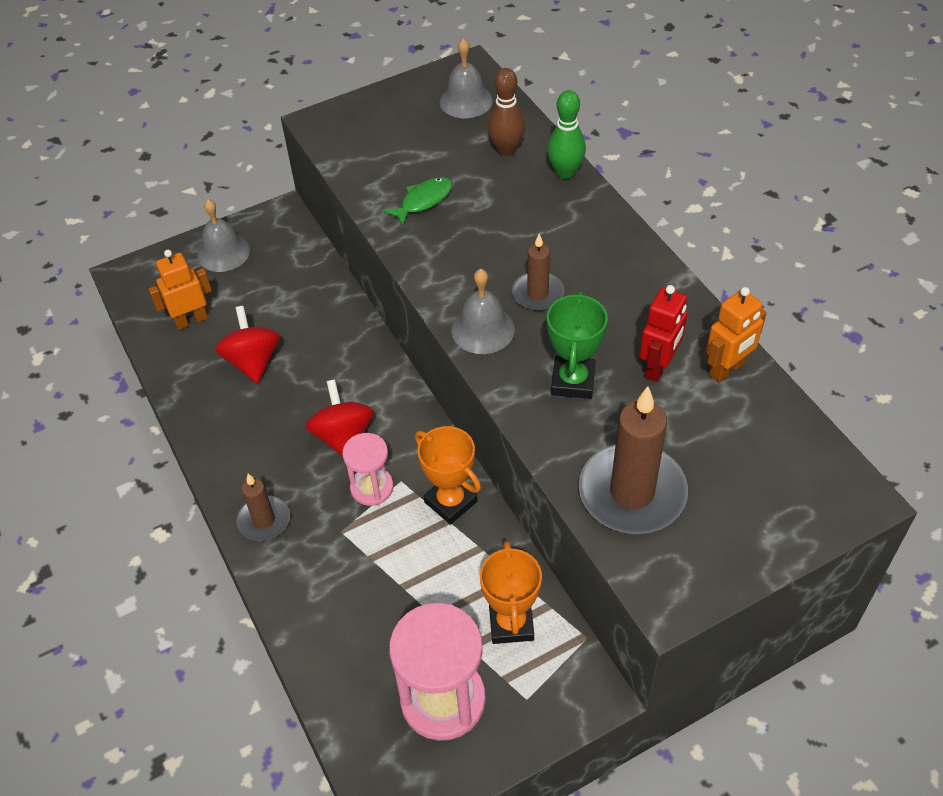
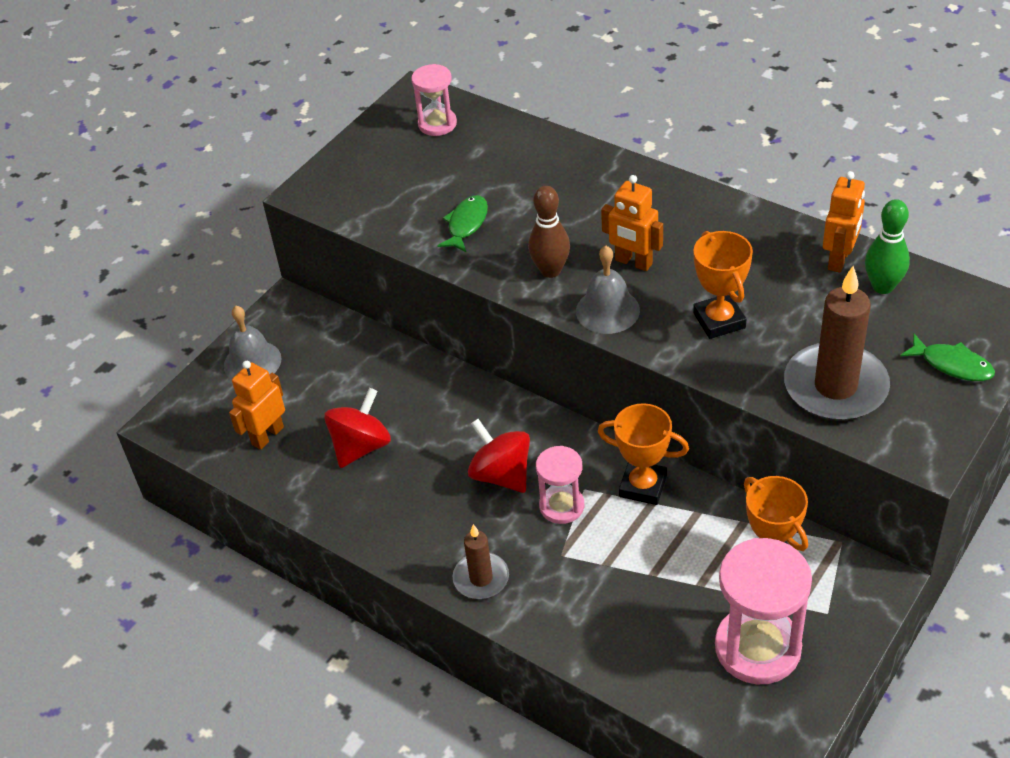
camera: 25 degrees left, 5 degrees down
(253, 361) = (361, 446): red spinning top -> red spinning top turned 75 degrees clockwise
(466, 101) = (437, 124): grey bell -> pink hourglass
(506, 150) = (509, 153): brown bowling pin -> brown bowling pin (550, 270)
(538, 294) = (633, 262): brown candle -> orange robot
(565, 172) = (578, 153): green bowling pin -> green bowling pin (882, 286)
(573, 381) = (719, 320): green trophy -> orange trophy
(658, 367) = (782, 280): red robot -> none
(760, 522) = (952, 365): none -> green fish

